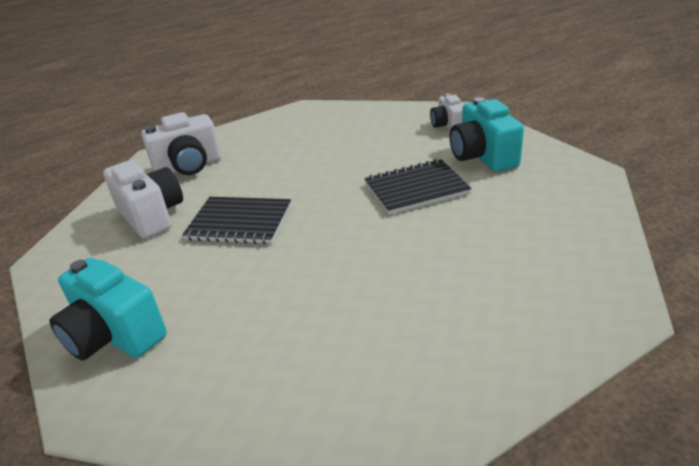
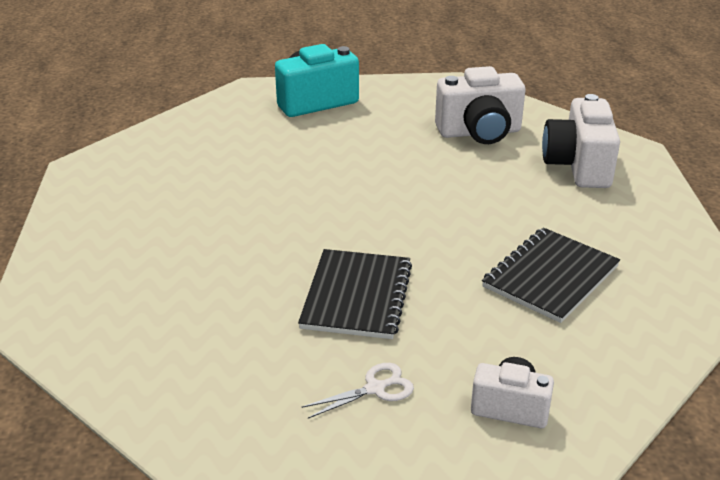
camera: 115 degrees right, 0 degrees up
(239, 222) = (414, 172): black notebook -> black notebook (550, 277)
(483, 157) = (375, 389): turquoise camera -> white scissors

